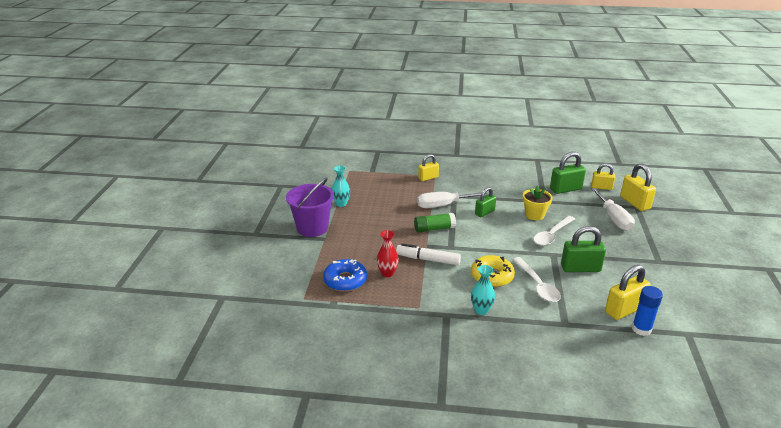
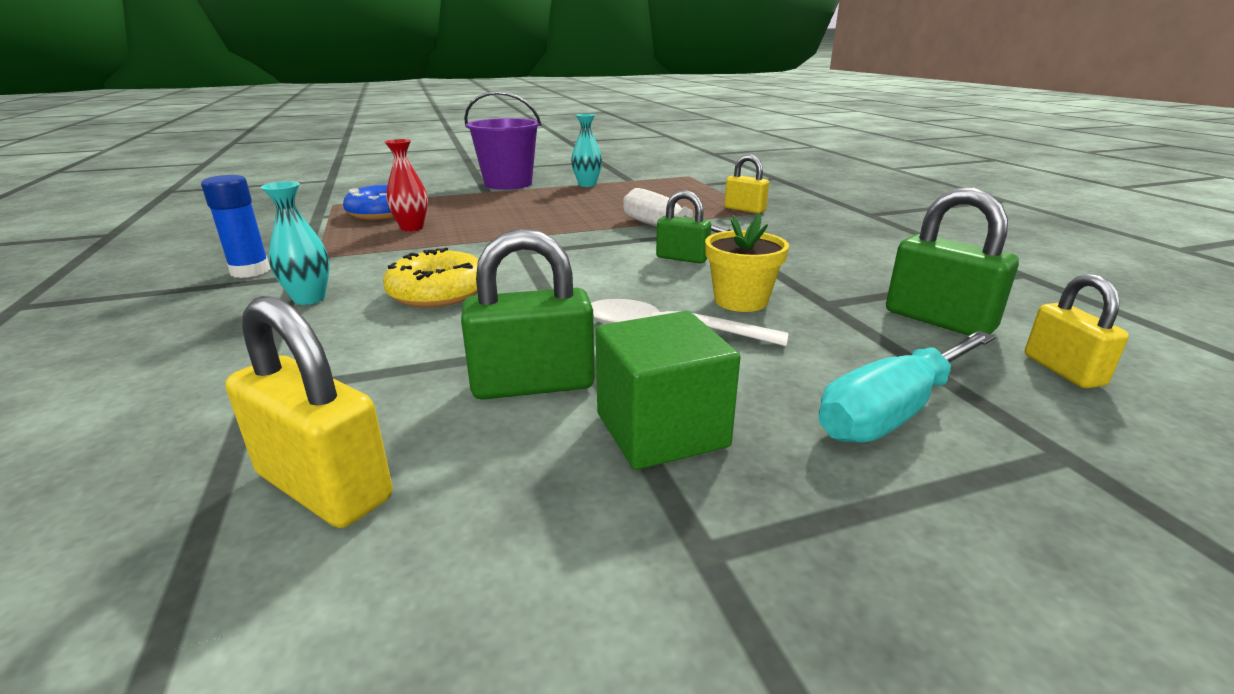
camera: 65 degrees right, 5 degrees down
(428, 259) = (468, 243): white marker -> none
(434, 229) = (575, 234): green glue stick -> none
(537, 285) = (420, 339): white spoon -> none
(580, 268) = (533, 385): green padlock -> green padlock turned 75 degrees counterclockwise
(612, 253) = (661, 430): none -> green cube
(614, 219) = (892, 412): white screwdriver -> turquoise screwdriver
(635, 203) = (1085, 447): yellow padlock -> none
(641, 329) = (202, 538): blue glue stick -> blue glue stick (250, 271)

